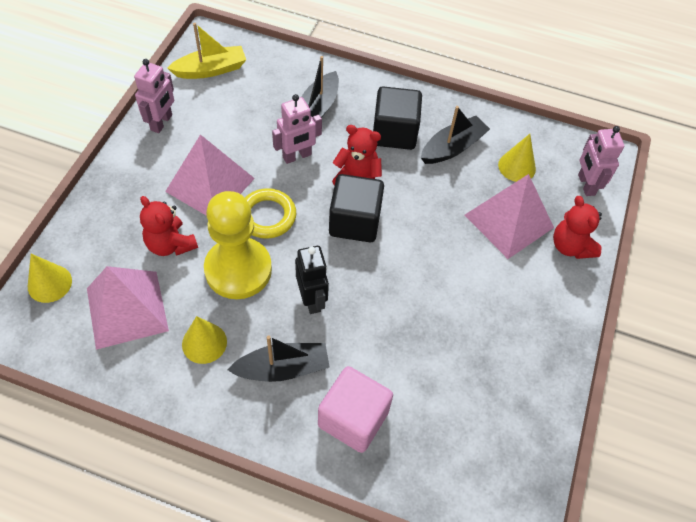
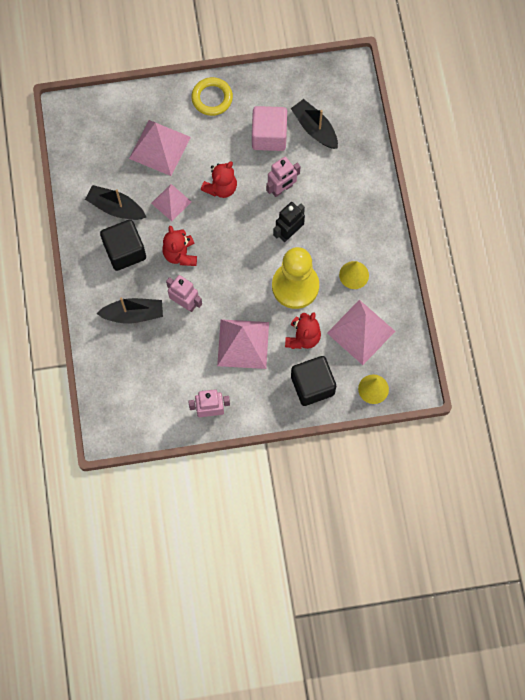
camera: 115 degrees left, 15 degrees up
(211, 70) = (139, 411): yellow boat -> none
(267, 216) = (245, 293): yellow ring -> yellow ring (212, 98)
(283, 368) = (342, 223): black boat -> black boat (314, 128)
(353, 419) = (348, 172): pink cube -> pink cube (269, 136)
(355, 222) = (217, 238): black cube -> black cube (312, 385)
(429, 199) = (171, 202): none -> pink pyramid
(517, 167) = (109, 160): yellow cone -> none
(570, 246) = (158, 105): red teddy bear -> red teddy bear (221, 188)
(586, 185) = (99, 113): pink robot -> pink robot (282, 189)

